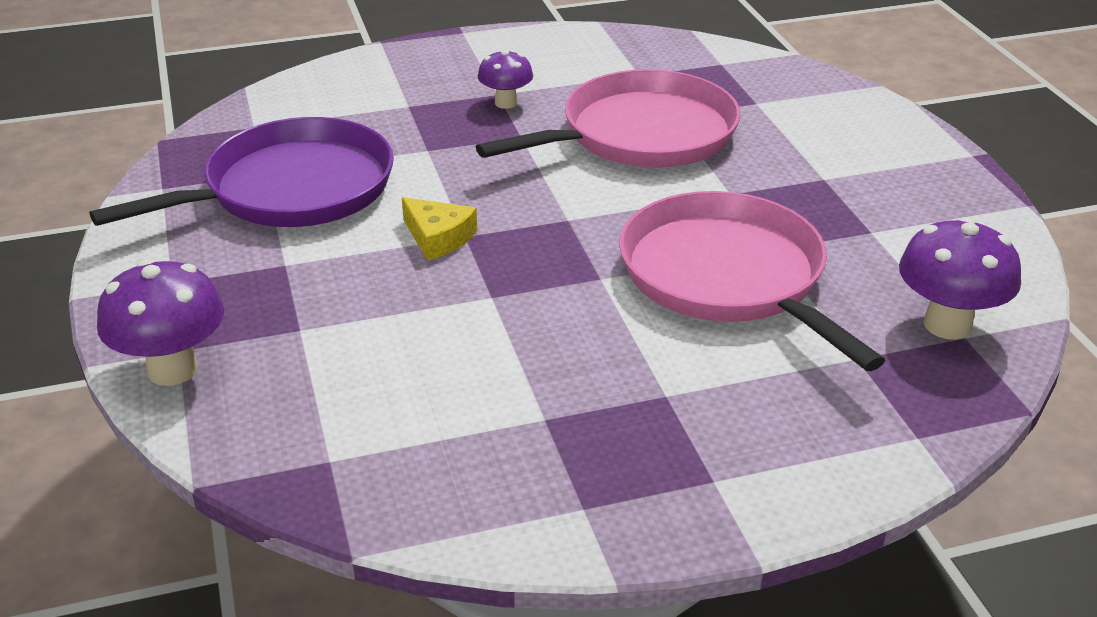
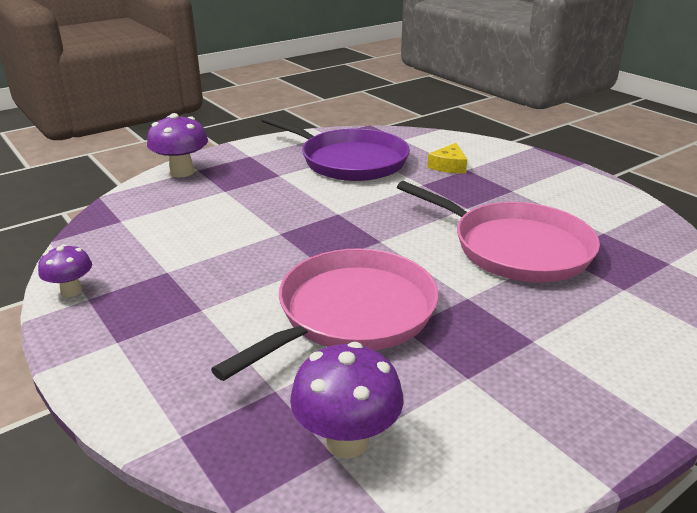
camera: 70 degrees right, 5 degrees down
(438, 237) = (330, 206): yellow cheese -> yellow cheese (448, 166)
(506, 103) = (503, 195): purple mushroom -> purple mushroom (71, 291)

